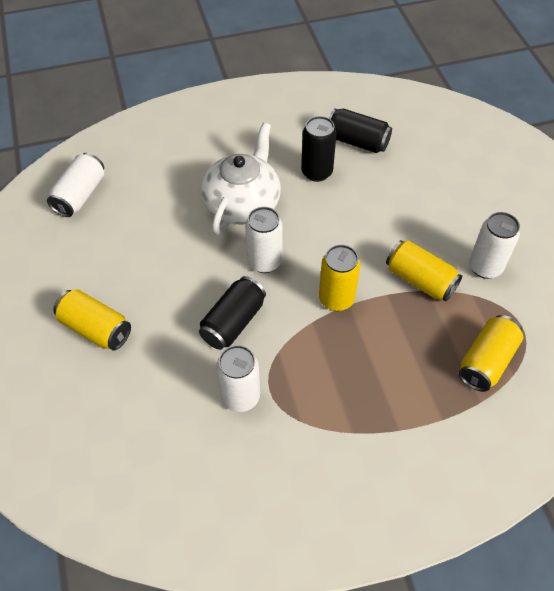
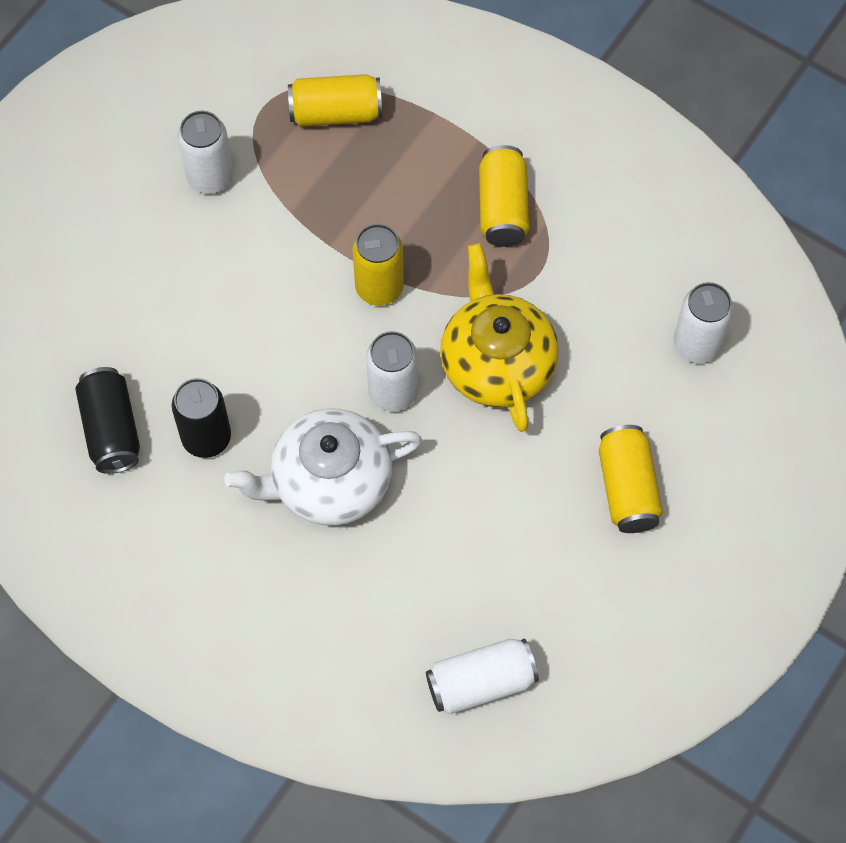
camera: 130 degrees left, 10 degrees up
(233, 322) = (496, 362): black can -> yellow teapot
(240, 397) = (570, 291): white can -> white can (696, 344)
(420, 280) = (282, 226): yellow can -> yellow can (502, 208)

